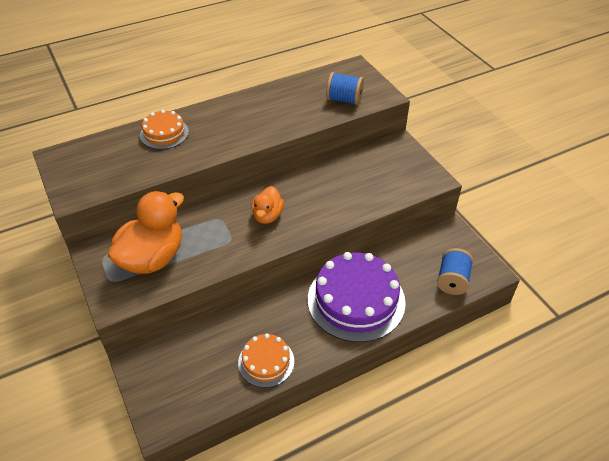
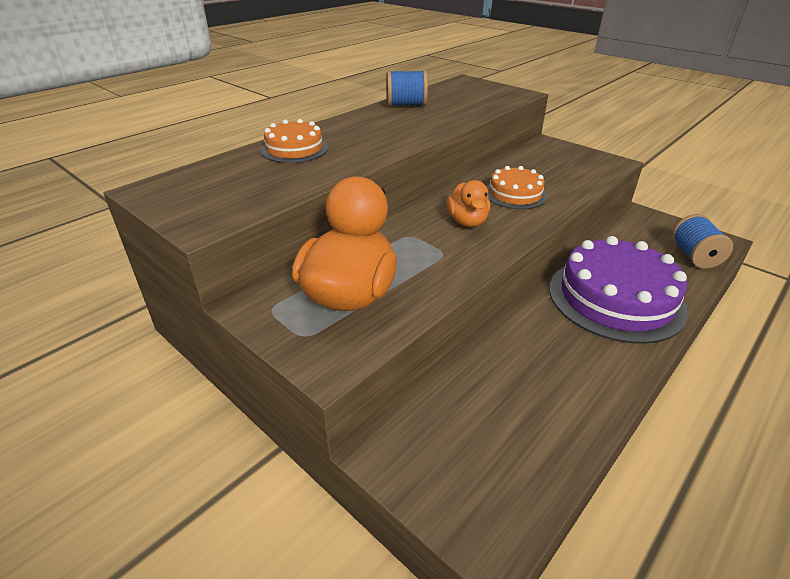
camera: 20 degrees left, 10 degrees down
(266, 362) = (574, 396): orange cake -> orange cake (515, 194)
(344, 100) = (482, 100): blue spool -> blue spool (406, 105)

